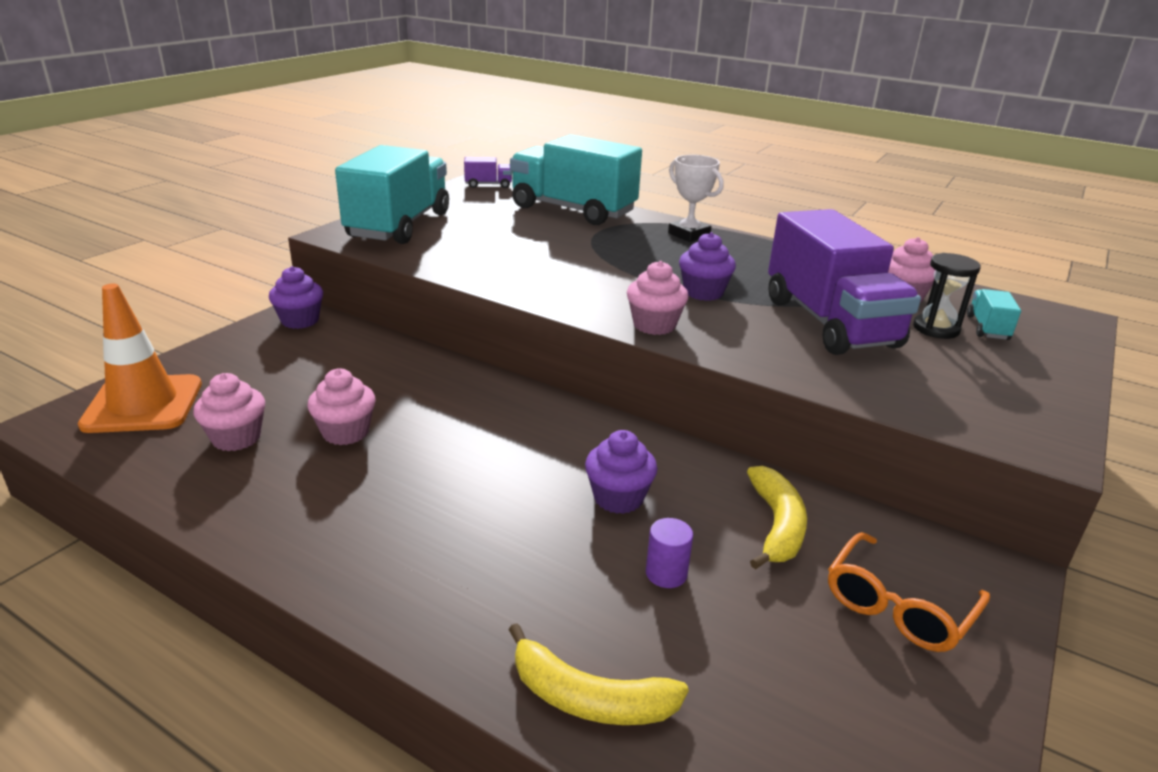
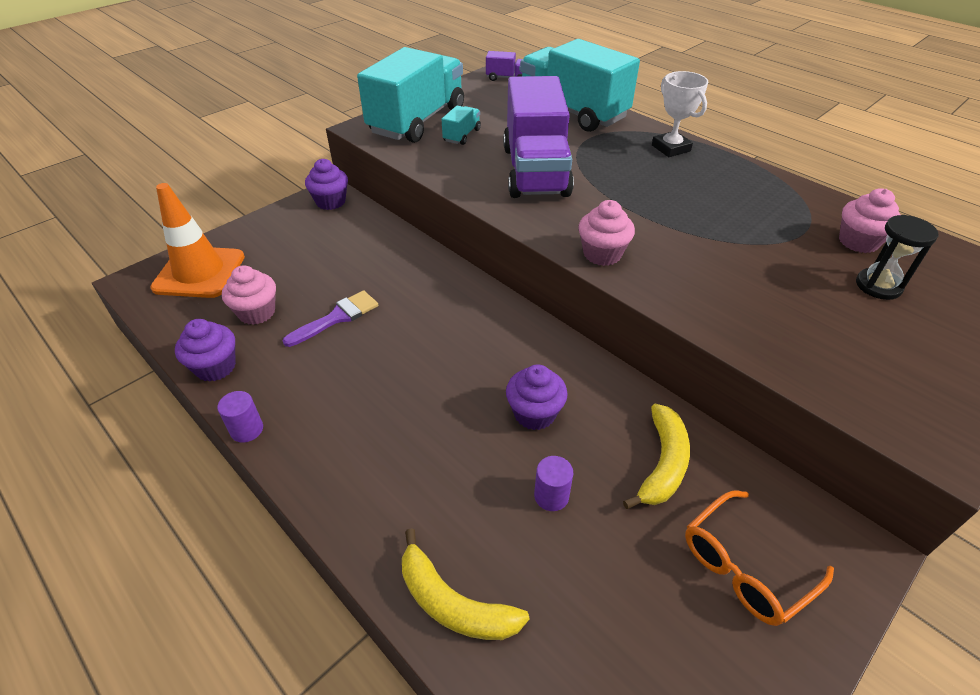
camera: 15 degrees right, 15 degrees up
(260, 560) = (247, 429): none -> purple cylinder
(345, 432) = (337, 317): pink cupcake -> purple brush
(703, 292) = (661, 219): purple cupcake -> purple cupcake (215, 367)
(829, 322) = (771, 267): purple truck -> purple truck (535, 171)
(987, 328) = (934, 290): turquoise truck -> turquoise truck (462, 135)

